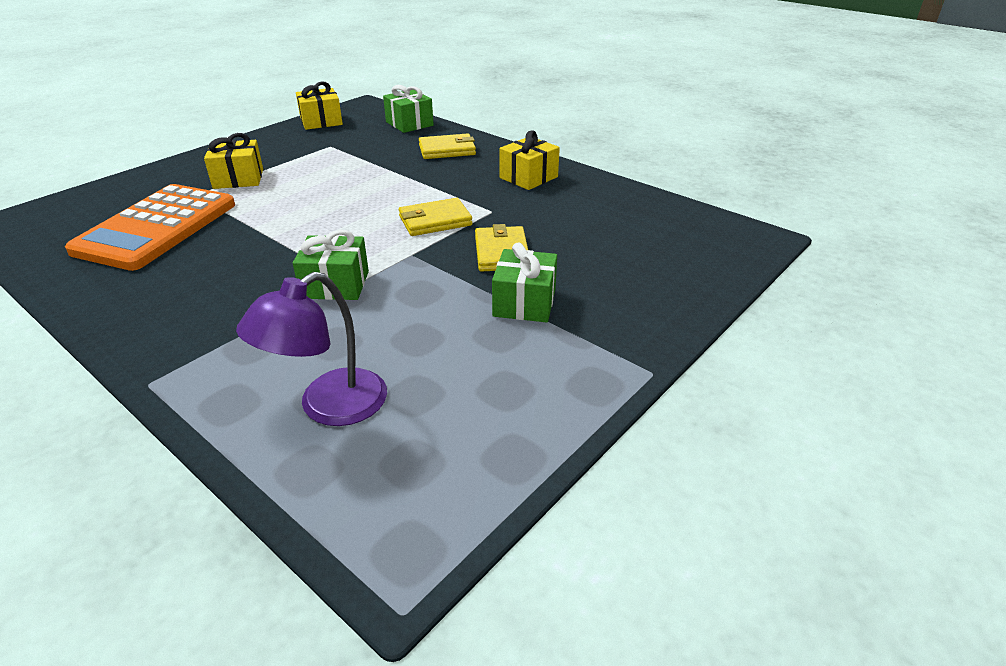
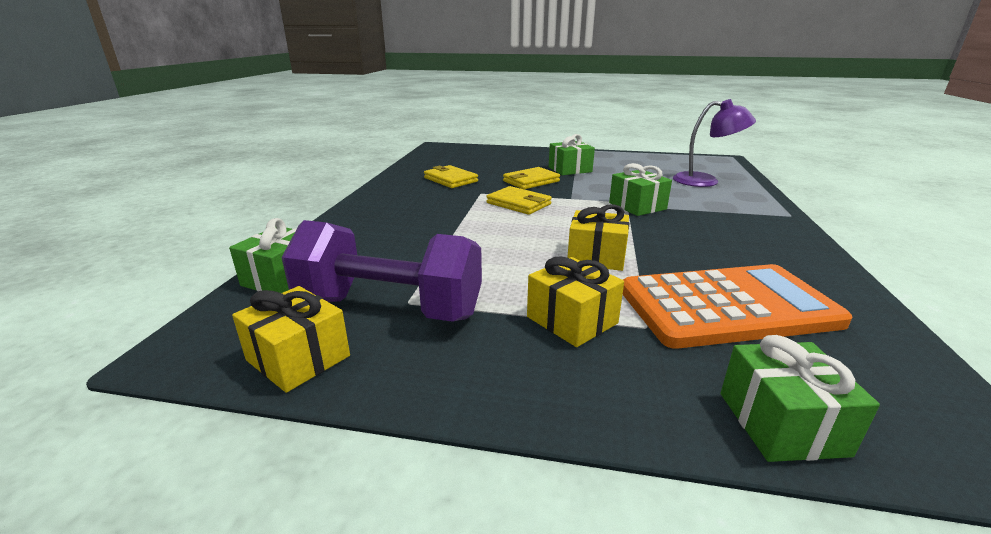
camera: 120 degrees left, 10 degrees down
(101, 193) = (781, 423): none -> green gift
(331, 142) = (390, 308): none -> purple dumbbell
(447, 150) = (368, 234): yellow wallet -> yellow wallet (450, 180)
(528, 177) = (407, 195): yellow gift -> yellow gift (596, 257)

